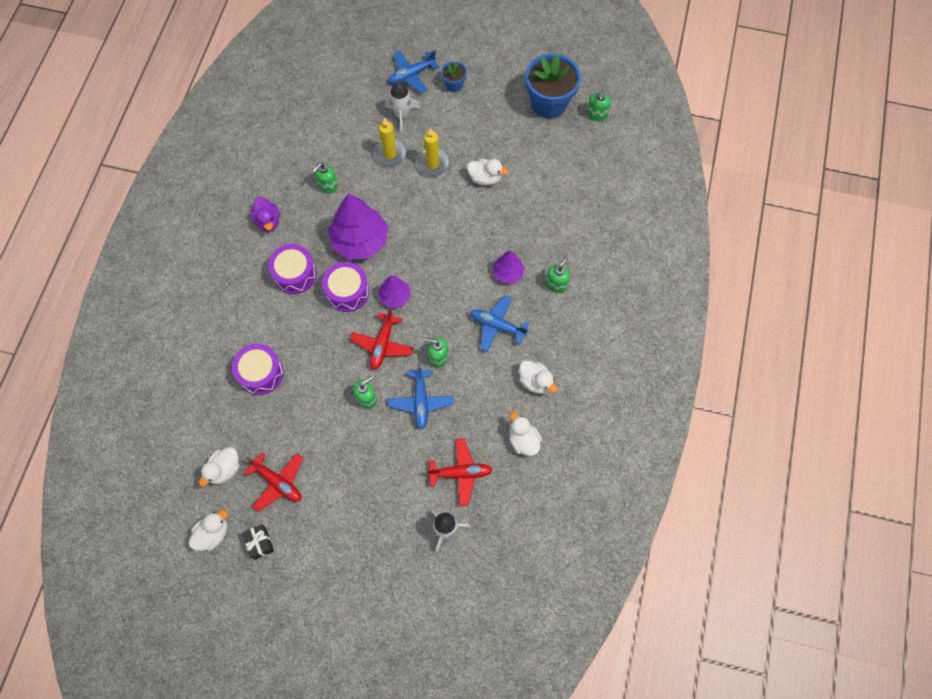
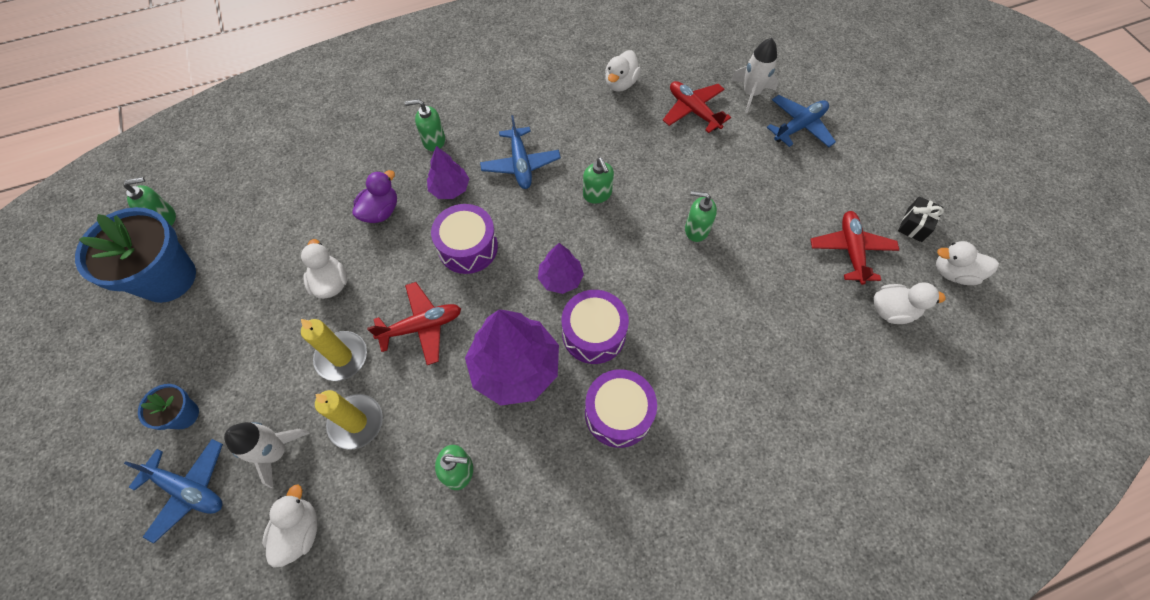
camera: 125 degrees left, 5 degrees down
(260, 373) = (766, 355): purple drum -> purple drum (468, 247)
(268, 221) = (570, 513): purple duck -> purple duck (381, 211)
(382, 344) = (627, 253): red plane -> red plane (421, 326)
(421, 401) = (656, 181): blue plane -> blue plane (799, 126)
(535, 381) = (555, 104): white duck -> white duck (300, 531)

